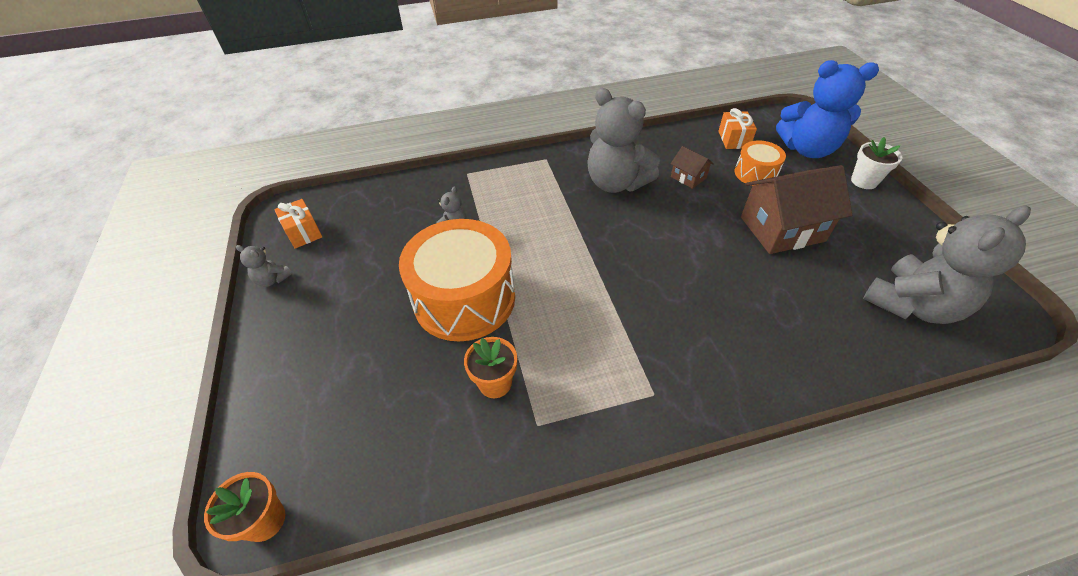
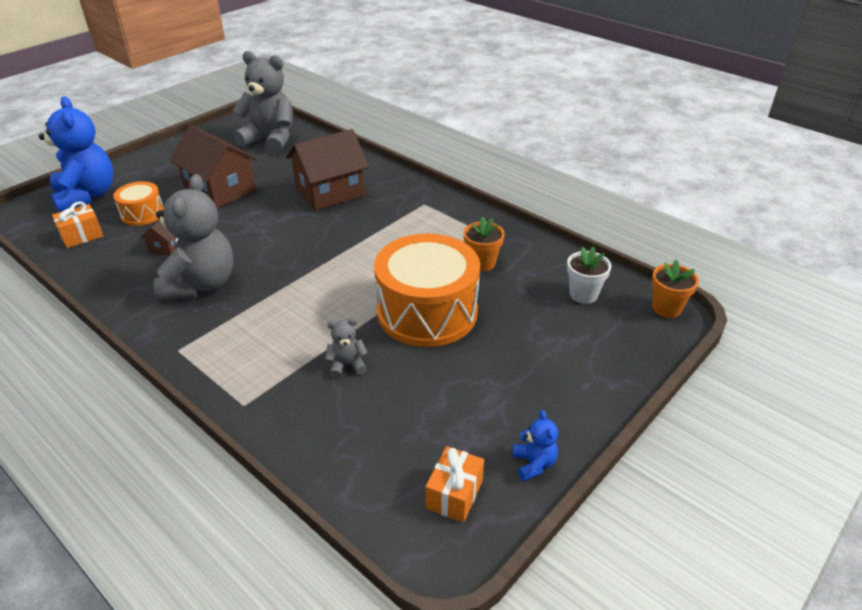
camera: 125 degrees left, 10 degrees down
(272, 279) = (534, 464): grey teddy bear -> blue teddy bear
(733, 313) = (330, 192): none -> brown house
(864, 181) = (130, 167): white flower pot -> white flower pot (583, 294)

